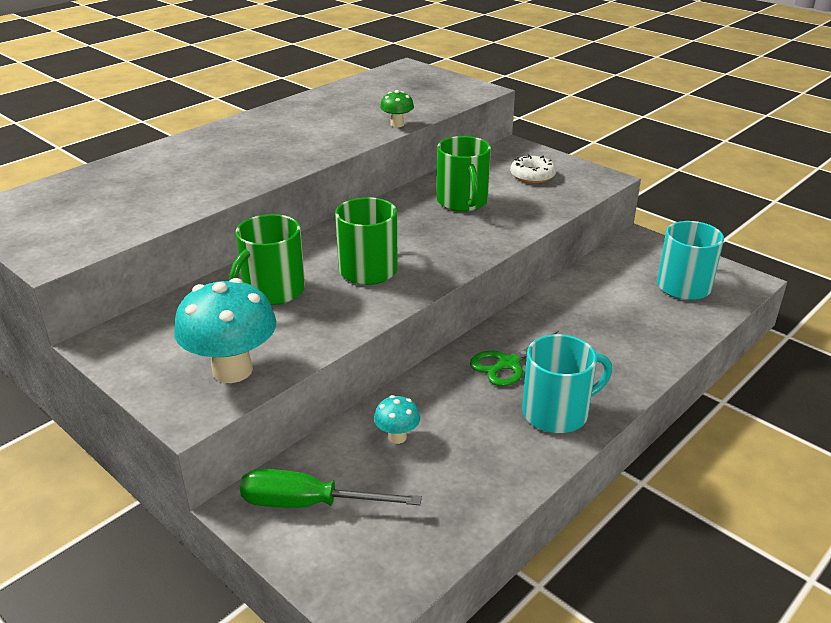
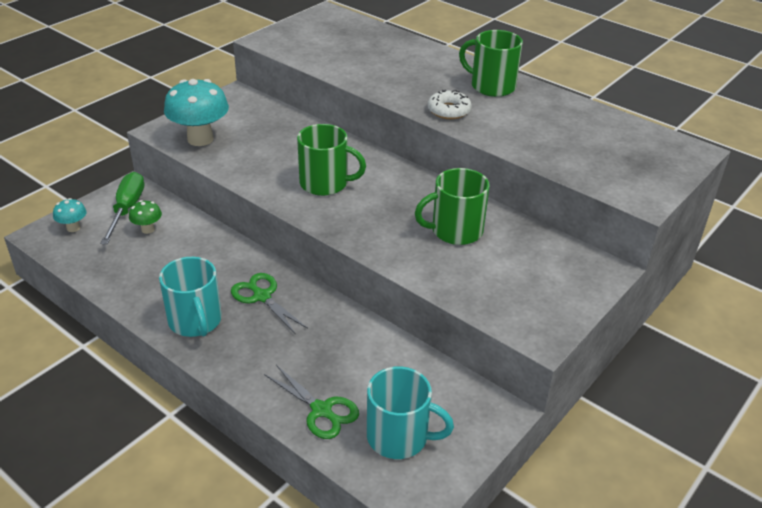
camera: 85 degrees right, 5 degrees up
(272, 291) = (293, 144): green mug -> green mug (491, 86)
(397, 124) = (518, 149): green mushroom -> green mushroom (148, 229)
(397, 437) = (181, 241): turquoise mushroom -> turquoise mushroom (73, 228)
(532, 175) = (530, 279): white donut -> white donut (449, 111)
(667, 325) = (321, 410): none -> green scissors

